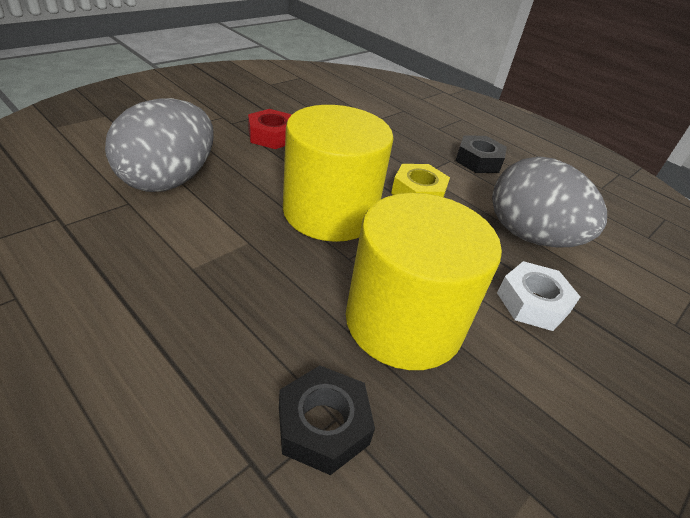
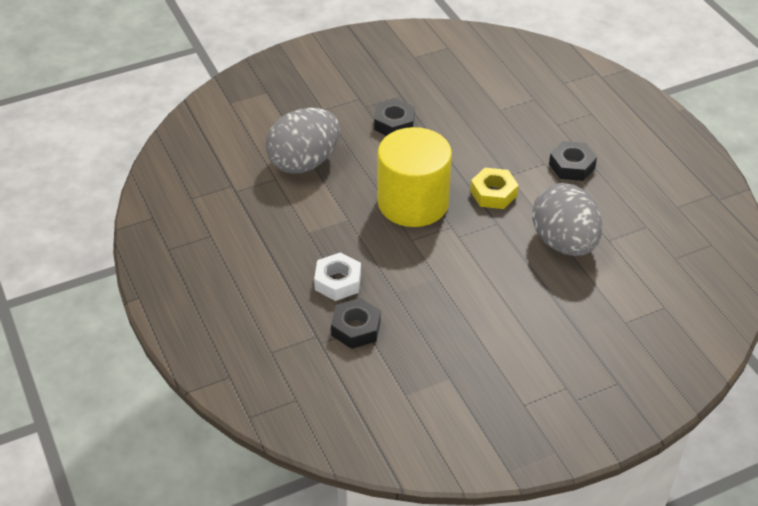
camera: 25 degrees right, 5 degrees up
(272, 136) = (394, 123): red nut -> black nut
(404, 322) = (427, 286): yellow cylinder -> none
(533, 303) = (526, 290): white nut -> white nut (338, 282)

